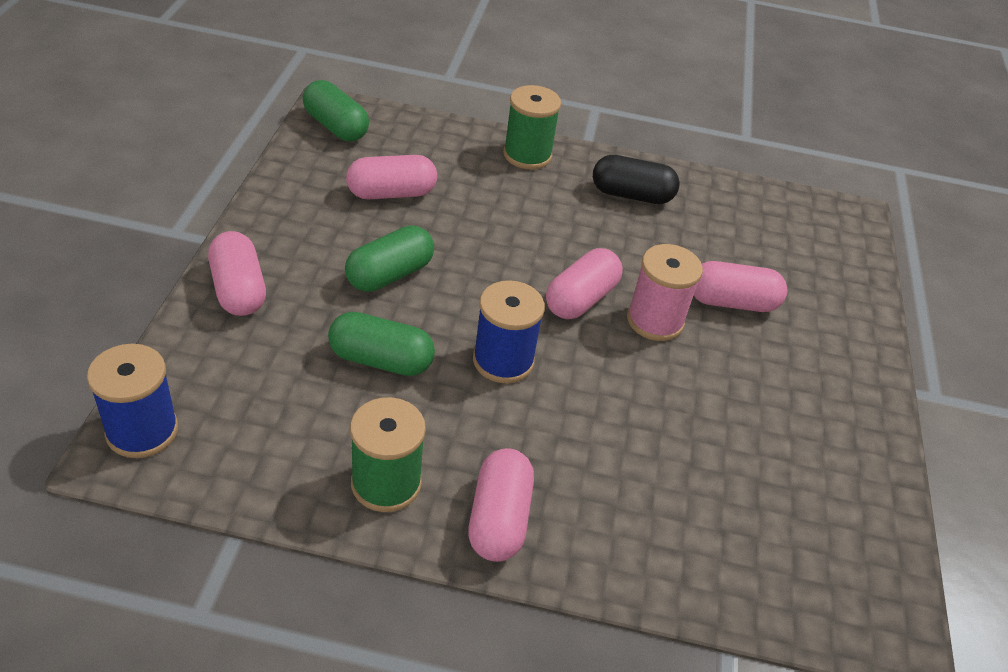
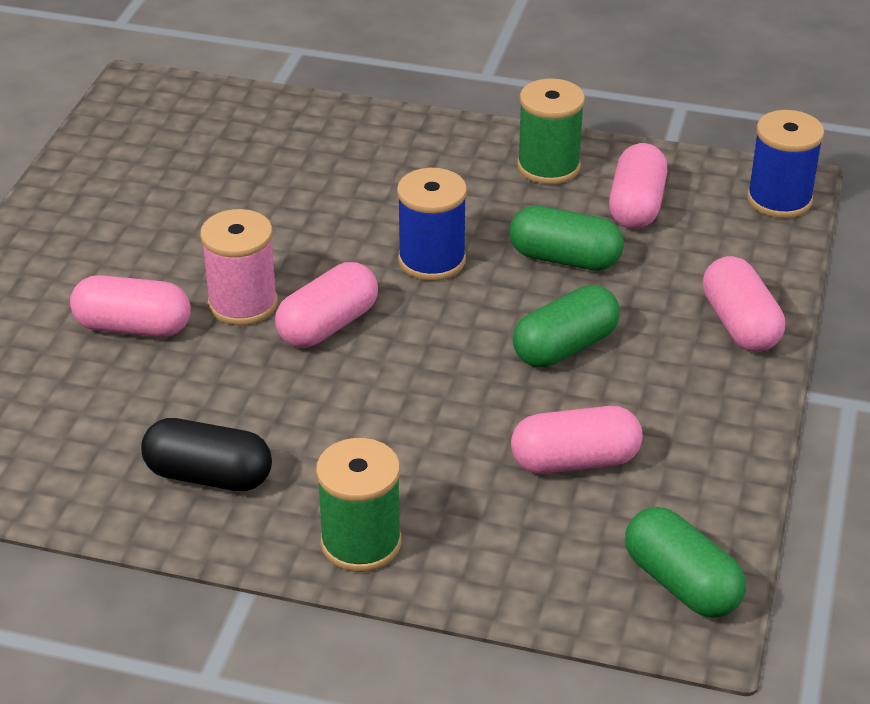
camera: 170 degrees left, 5 degrees down
(499, 519) = (448, 146): pink capsule -> pink capsule (636, 206)

